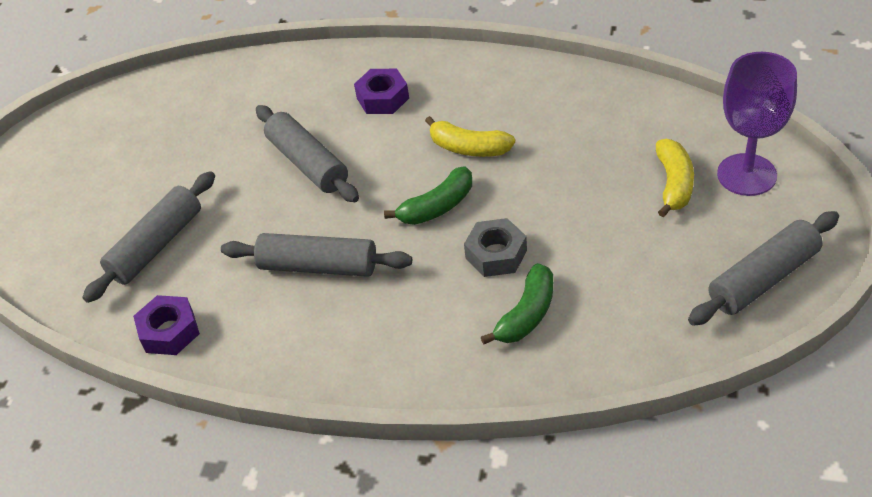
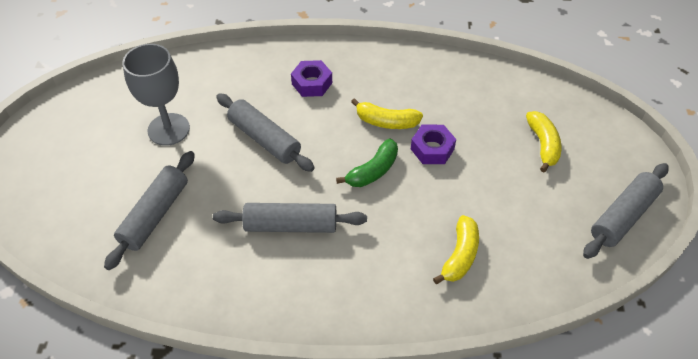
camera: 15 degrees left, 5 degrees up
(169, 331) = (181, 289): purple nut -> purple nut (432, 149)
(193, 148) = (168, 129): none -> grey goblet
(496, 254) = (426, 207): grey nut -> none
(526, 314) = (460, 256): green banana -> yellow banana
(746, 175) = (592, 135): purple goblet -> none

